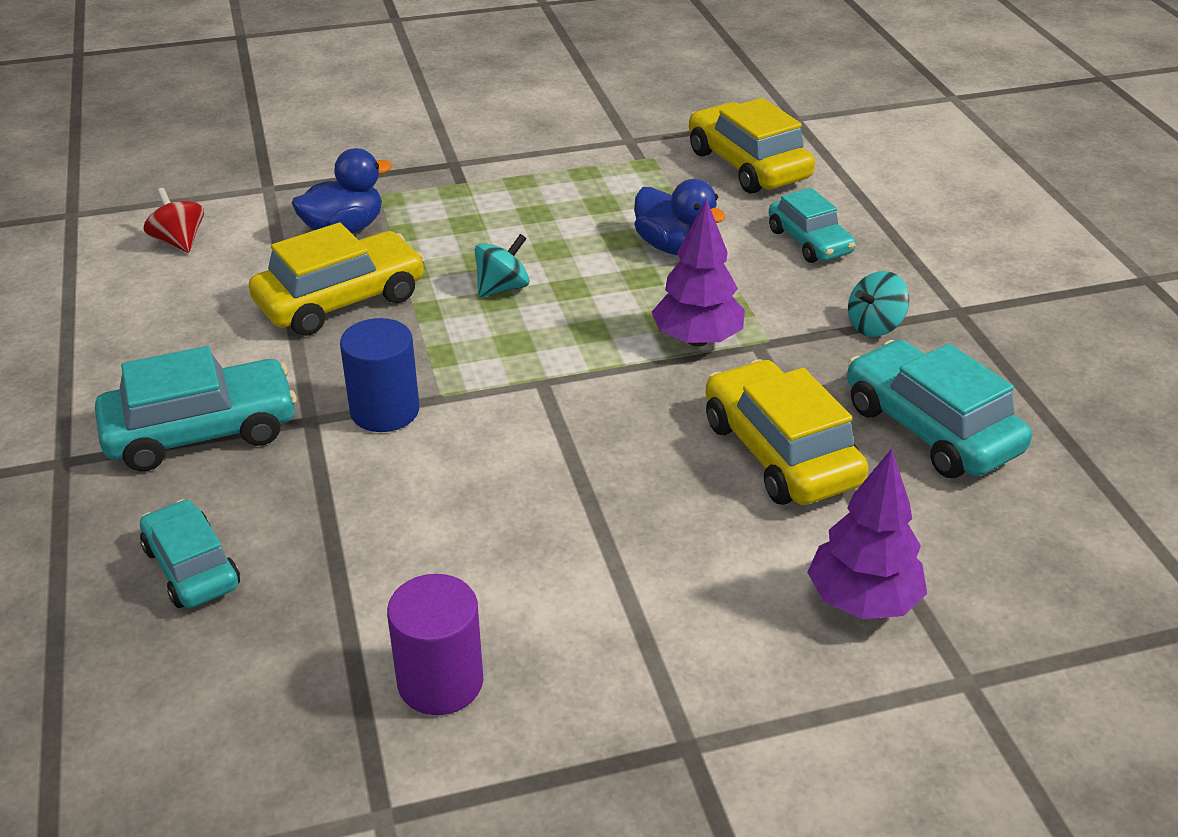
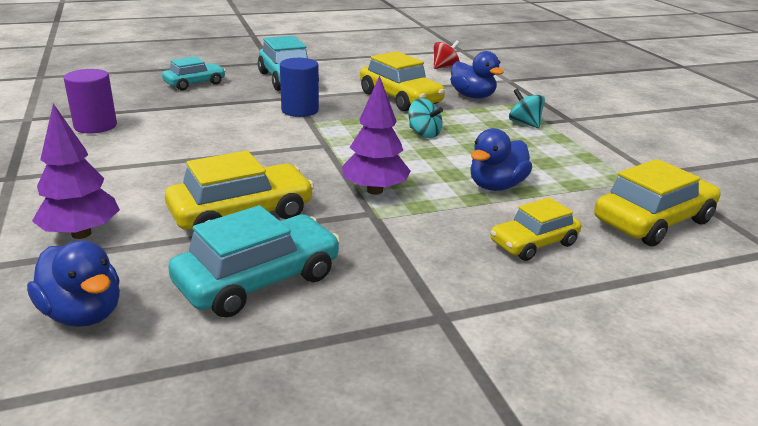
camera: 85 degrees right, 10 degrees down
(809, 241) = (533, 243): turquoise car -> yellow car
(874, 326) = (405, 266): turquoise spinning top -> turquoise spinning top (524, 123)
(1035, 557) = (83, 314): none -> blue duck

